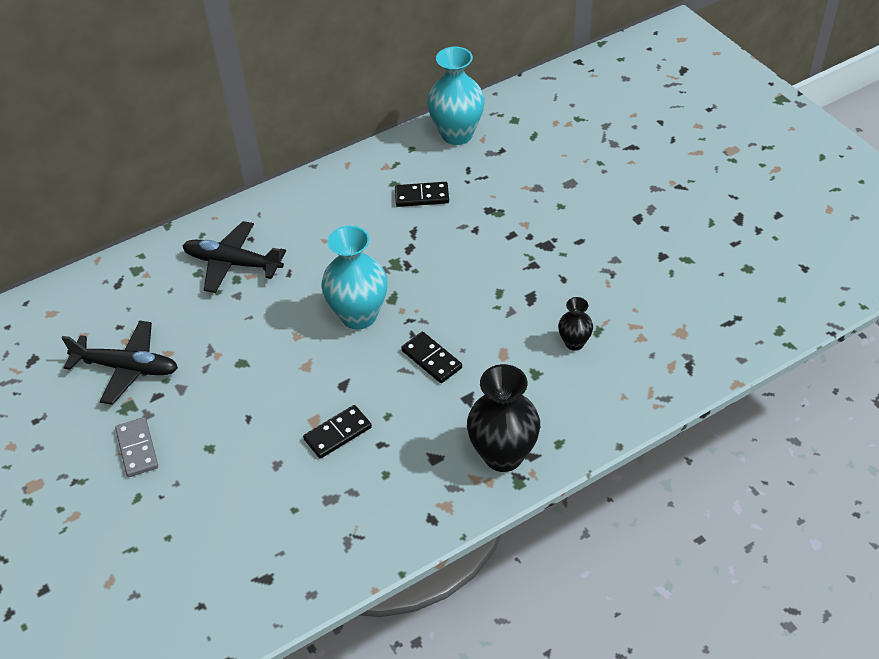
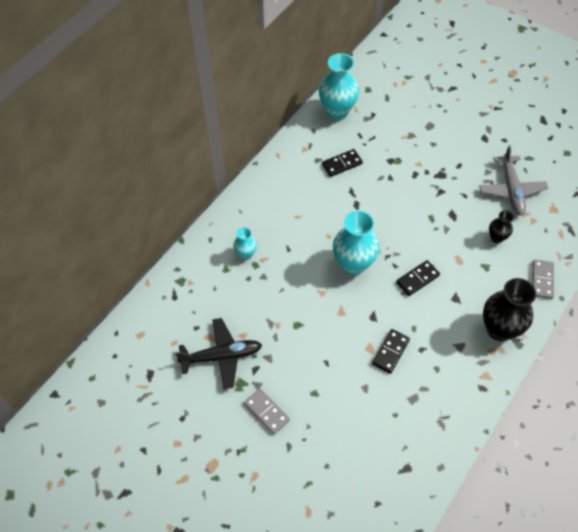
camera: 25 degrees left, 10 degrees up
(233, 263) = (246, 254): black plane -> turquoise vase
(431, 359) = (417, 279): black domino -> black domino turned 60 degrees counterclockwise
(605, 415) = (542, 280): none -> grey domino
(634, 291) = (511, 190): none -> grey plane

